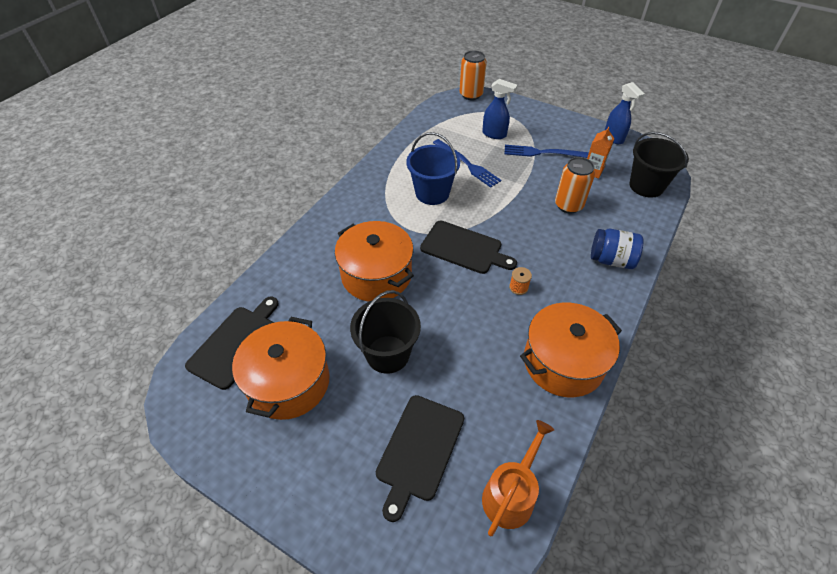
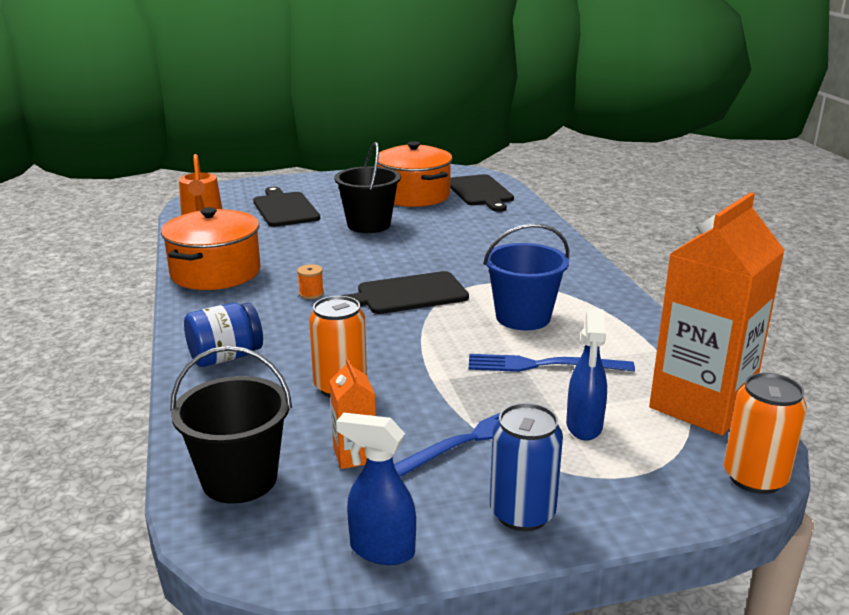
camera: 135 degrees right, 25 degrees down
(376, 275) = (454, 248): orange pot -> none
(440, 118) = (701, 405): none -> orange carton
(494, 134) = (584, 427): blue spray bottle -> blue spray bottle turned 60 degrees counterclockwise
(557, 124) = (522, 513): none -> blue can

